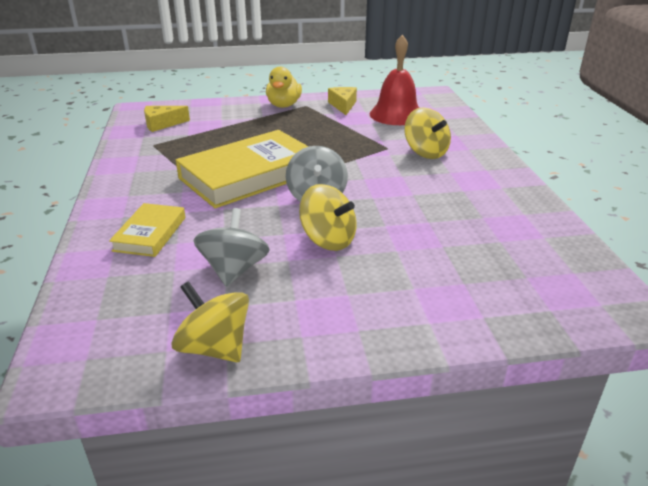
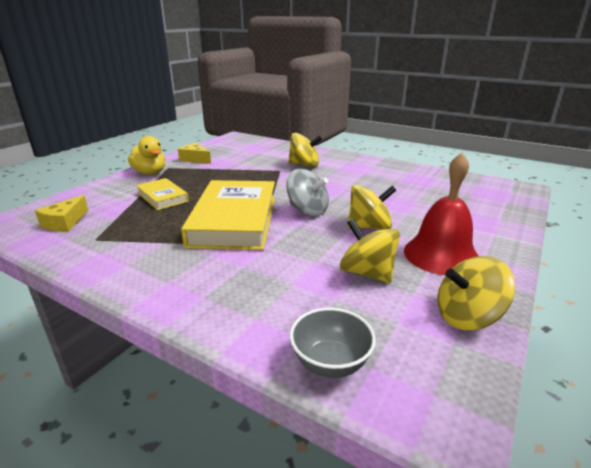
camera: 50 degrees left, 5 degrees down
(87, 298) = (330, 363): none -> grey bowl
(150, 234) = (259, 292): yellow book -> yellow book (162, 197)
(234, 270) = (367, 273): grey spinning top -> yellow spinning top
(396, 114) = (241, 153): red bell -> red bell (441, 255)

